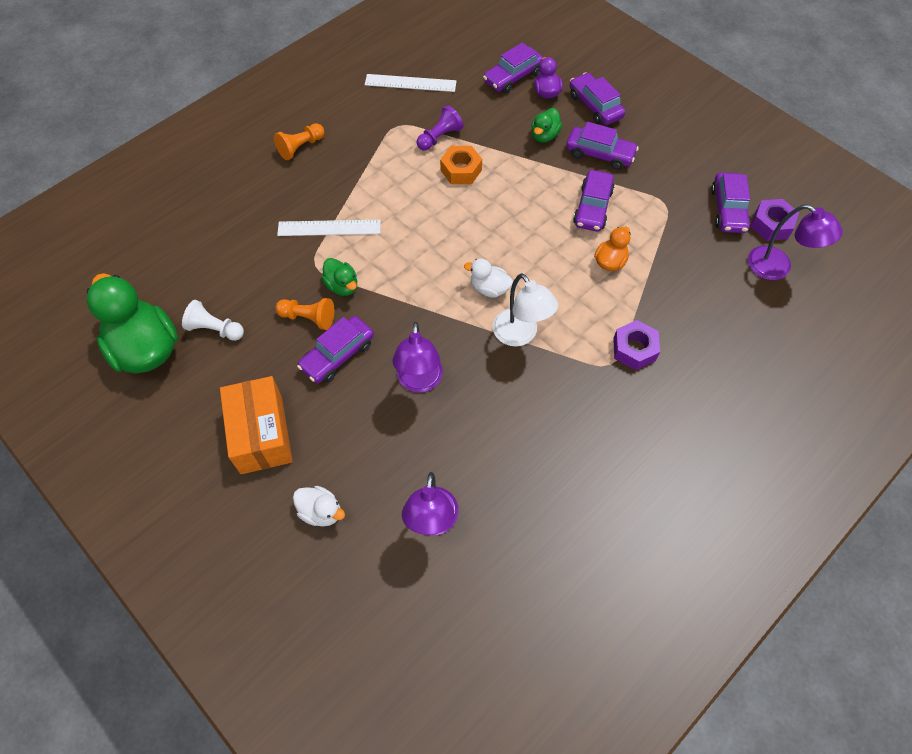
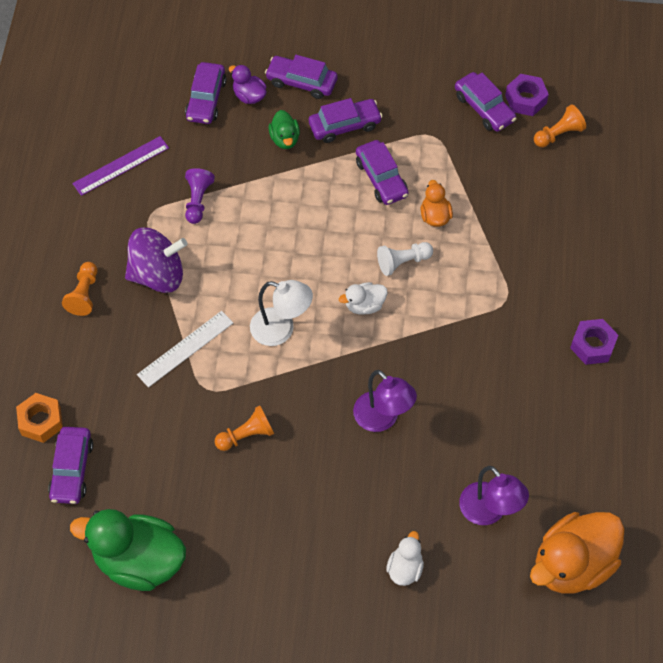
camera: 40 degrees left, 0 degrees up
(215, 329) = (179, 502): white pawn -> white pawn (402, 262)
(261, 434) = (304, 550): orange box -> none
(321, 511) = (405, 568): white duck -> white duck turned 60 degrees counterclockwise
(337, 355) = (300, 446): purple car -> purple car (72, 469)
(342, 286) = (247, 389): green duck -> none
(362, 167) = (158, 274): none -> purple spinning top
(410, 83) = (121, 165): white ruler -> purple ruler
(460, 627) = (572, 564): none -> orange duck
(461, 170) = (245, 219): orange nut -> orange nut (41, 421)
(520, 335) = (422, 326): white lamp -> white lamp (281, 330)
(634, 349) = (513, 275): purple nut -> purple nut (592, 345)
(777, 268) = (558, 134): purple lamp -> orange pawn

